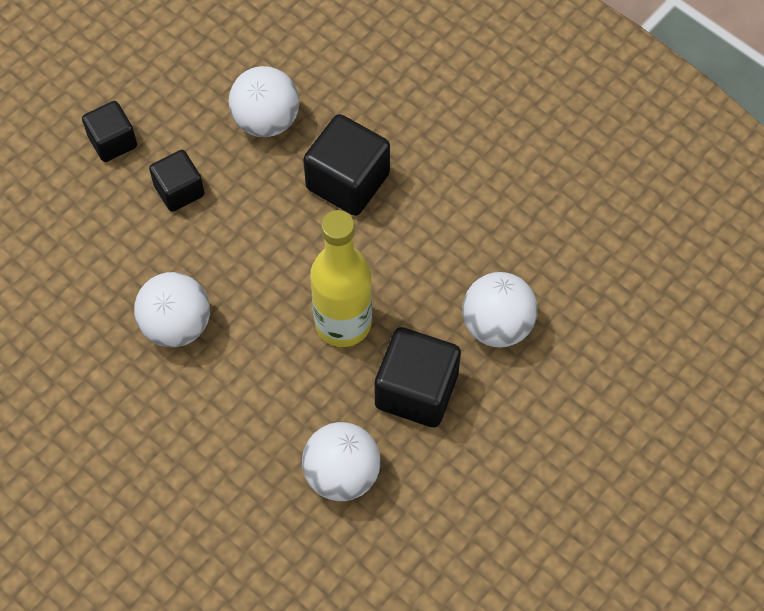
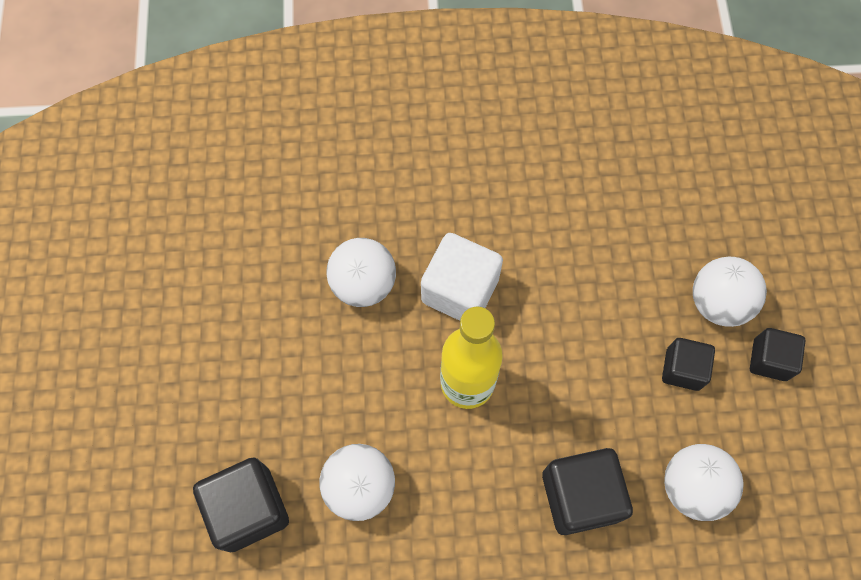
camera: 135 degrees right, 5 degrees up
(176, 325) = (571, 277): white ball -> white ball (718, 303)
(272, 396) = (460, 290): none -> white cube
(416, 390) = (370, 383): black cube -> black cube (249, 509)

